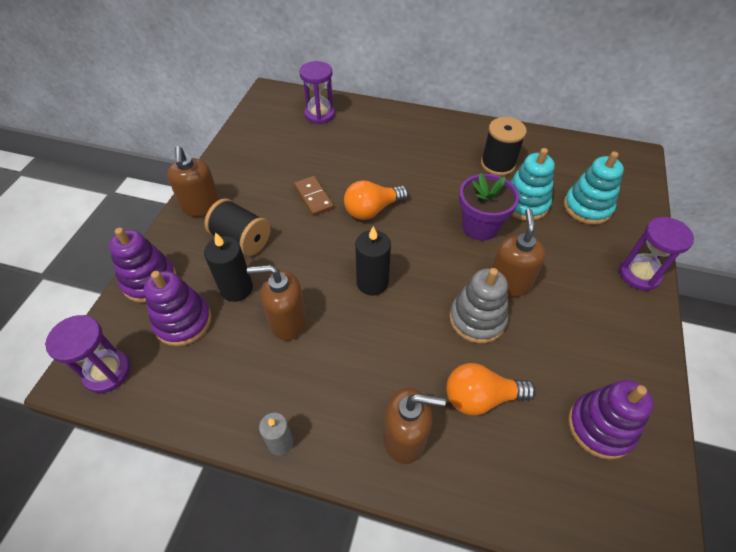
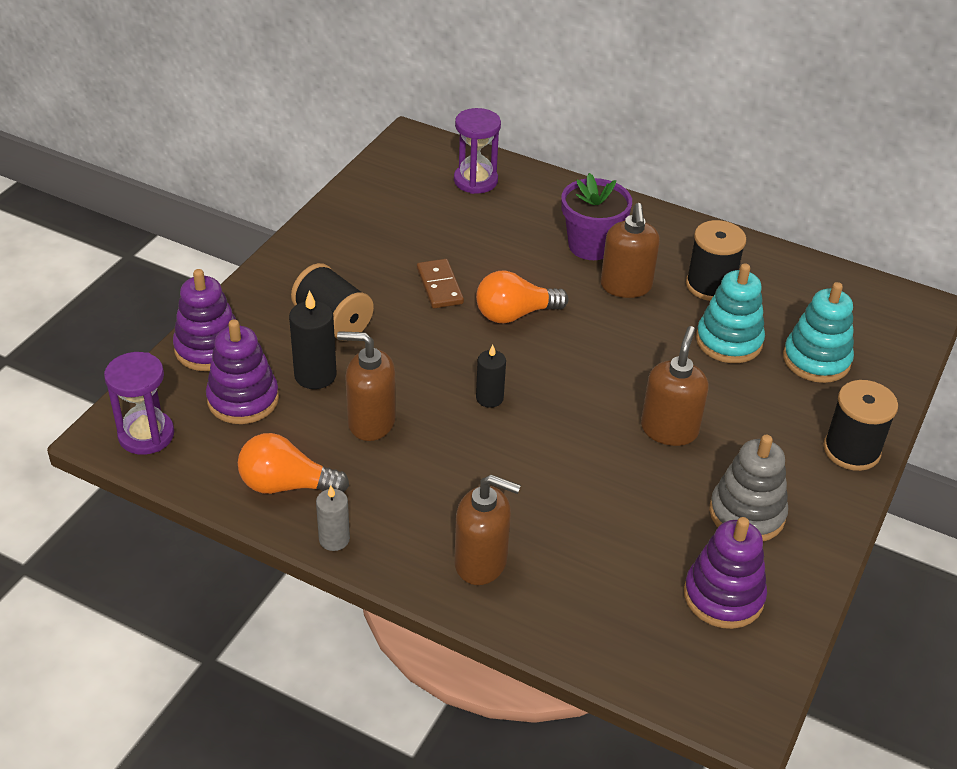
camera: 10 degrees right, 10 degrees down
(201, 206) = (288, 273): brown soap dispenser -> brown soap dispenser (626, 286)
(372, 282) = (489, 398): black candle -> black candle, size x0.65
(477, 319) = (612, 461): grey stacking toy -> grey stacking toy (747, 514)
(480, 226) = (655, 358): purple flower pot -> purple flower pot (591, 246)
(481, 397) = (587, 541): orange light bulb -> orange light bulb (286, 485)
(639, 274) = (851, 450): purple hourglass -> black spool

